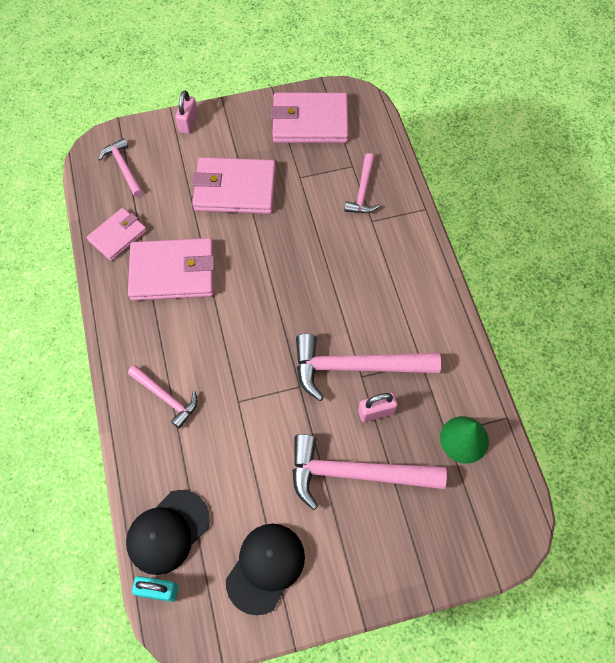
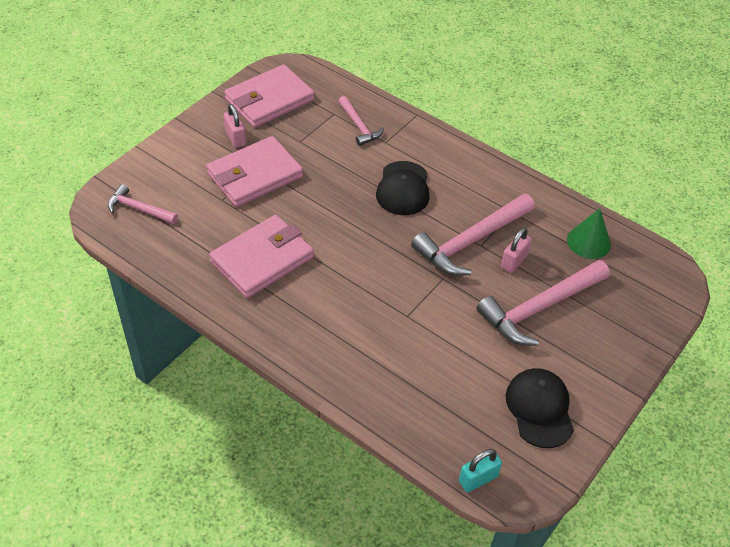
camera: 40 degrees left, 15 degrees down
(118, 236) = (186, 260): pink wallet -> none
(166, 398) = (347, 348): pink hammer -> none
(168, 532) = (444, 436): black cap -> black cap (403, 189)
(188, 123) = (165, 149): pink padlock -> pink padlock (235, 138)

